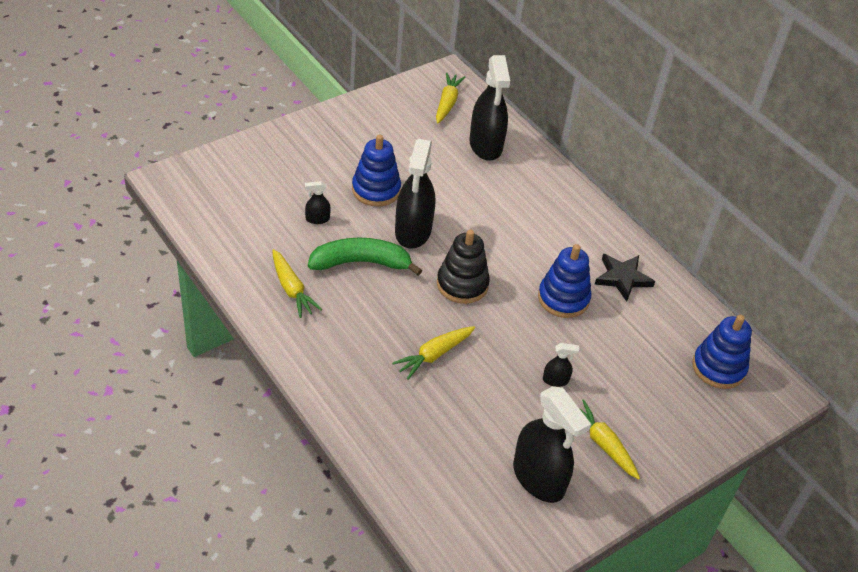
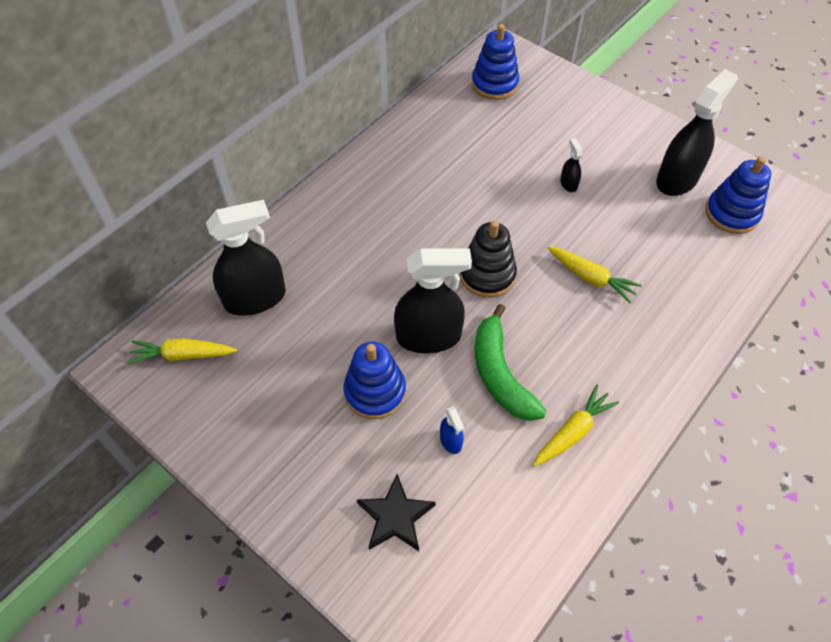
camera: 100 degrees left, 10 degrees up
(317, 219) = (451, 441): black spray bottle -> blue spray bottle
(563, 298) = (466, 193): blue stacking toy -> blue stacking toy (731, 213)
(602, 444) = (617, 144): yellow carrot -> none
(622, 278) = (419, 154): black star -> black star (395, 516)

